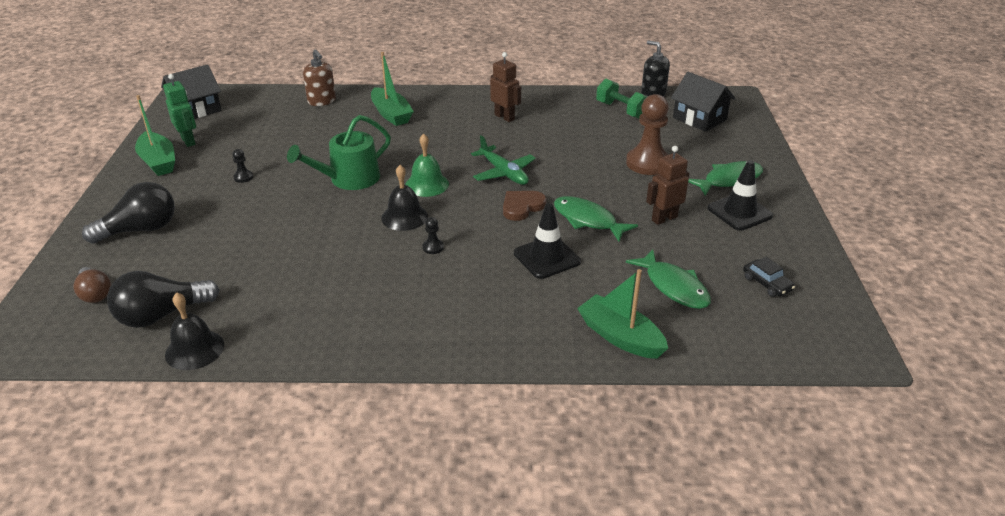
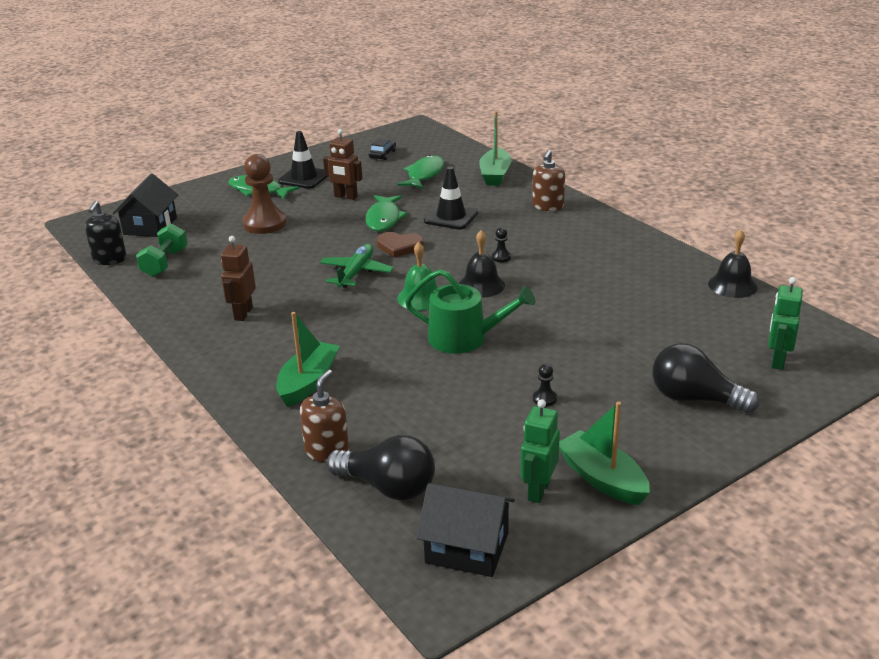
camera: 125 degrees left, 5 degrees down
(95, 294) = (777, 361): brown light bulb -> green robot
(158, 162) = (602, 478): green boat -> green boat turned 60 degrees counterclockwise
(161, 315) = (736, 317): black light bulb -> black light bulb (388, 487)
(495, 330) = (547, 206): none -> brown soap dispenser

